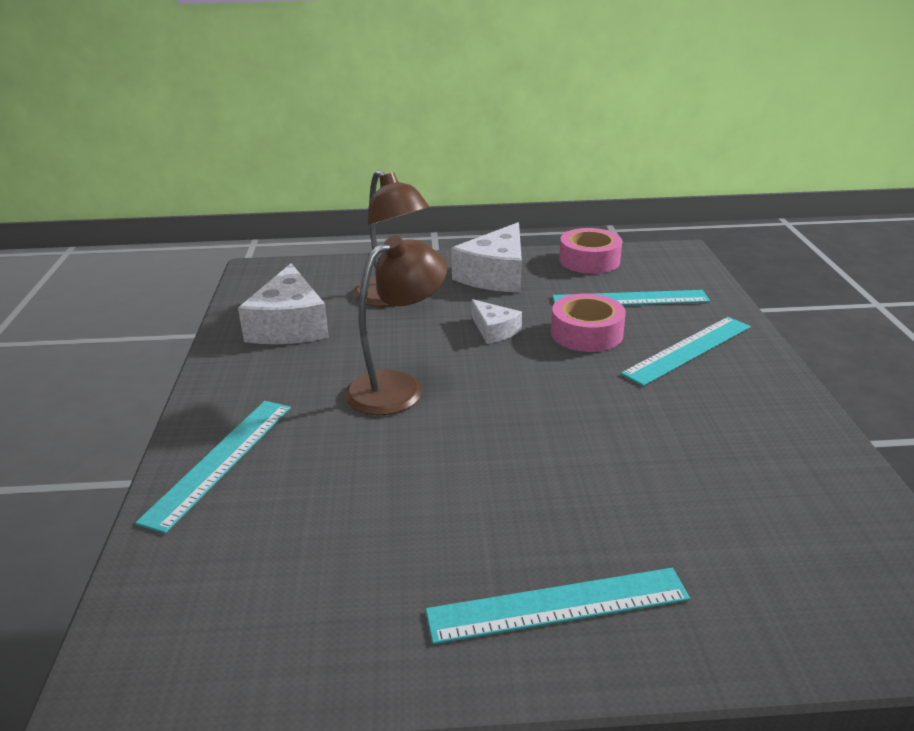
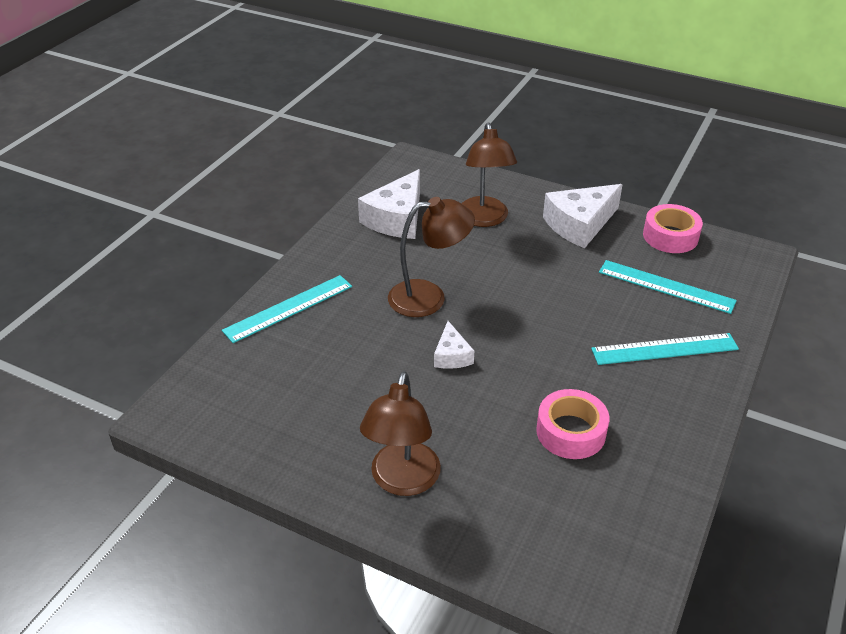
camera: 30 degrees right, 10 degrees up
(494, 330) = (533, 276): white cheese -> white cheese (451, 355)
(558, 605) = (402, 481): turquoise ruler -> brown lamp
(586, 333) = (600, 304): pink tape -> pink tape (571, 432)

